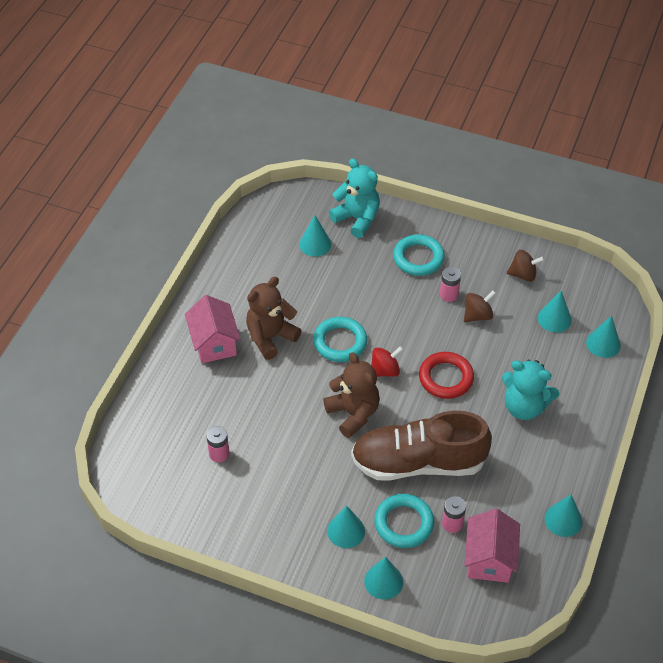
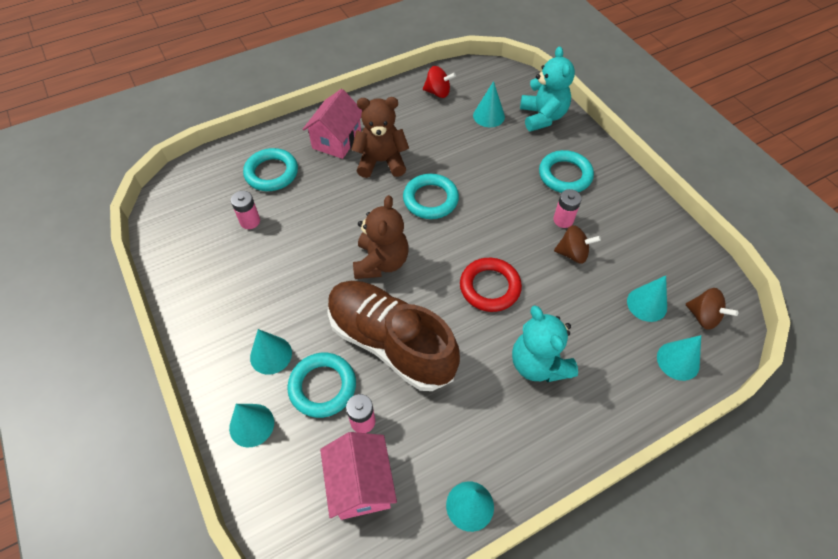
camera: 40 degrees right, 5 degrees up
(191, 405) = (271, 173): none -> turquoise ring
(385, 371) = (443, 246): red spinning top -> red spinning top (438, 92)
(489, 559) = (361, 484): pink house -> pink house turned 60 degrees counterclockwise
(523, 274) = (651, 246): brown spinning top -> brown spinning top (703, 316)

